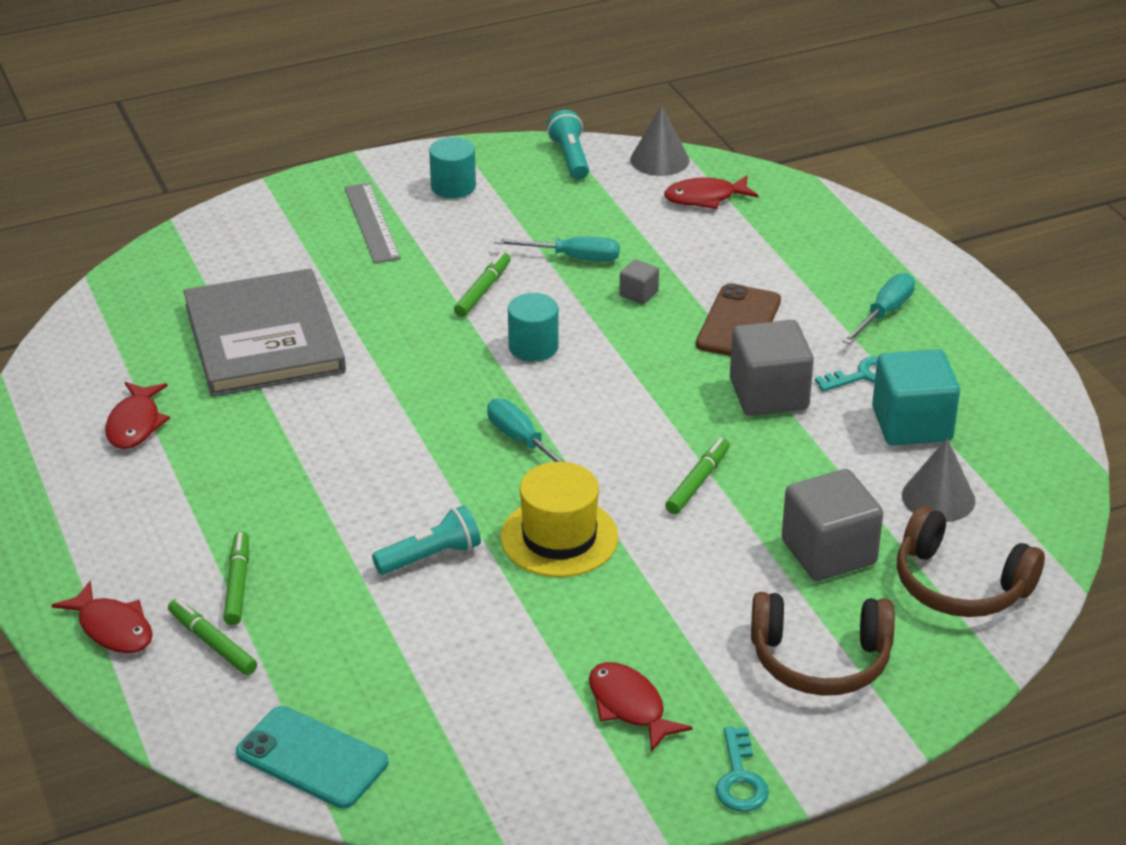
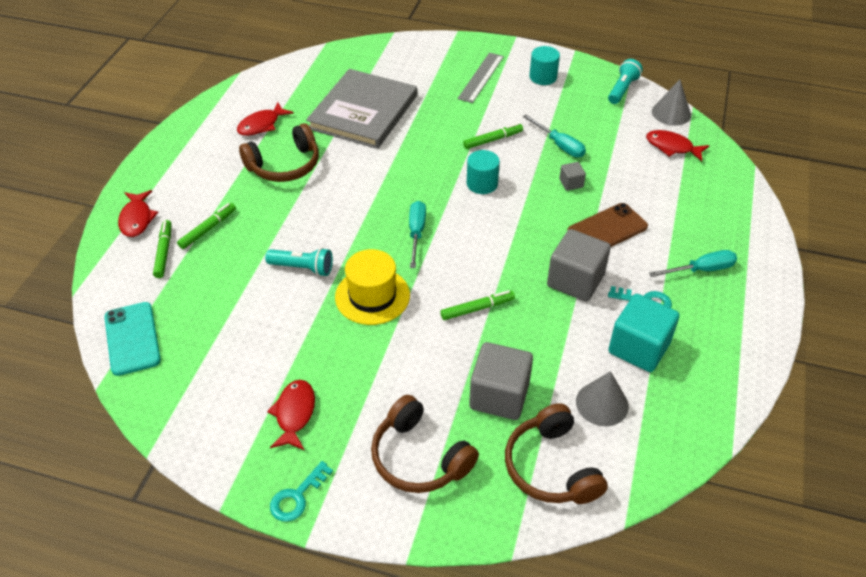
camera: 40 degrees right, 10 degrees up
(240, 456) = (284, 165): none -> brown headphones

